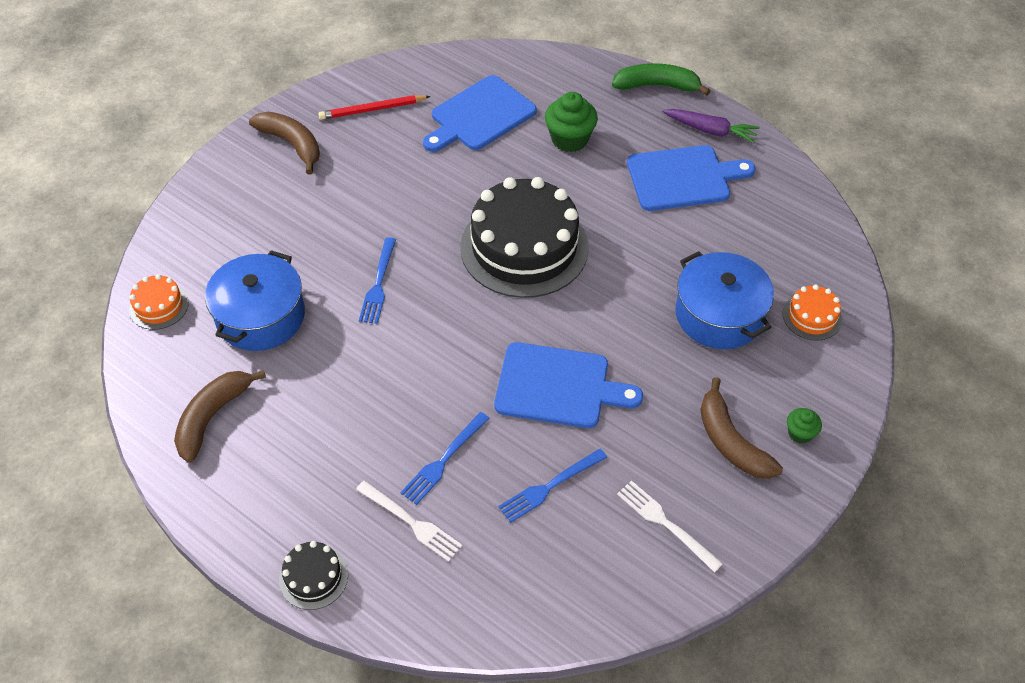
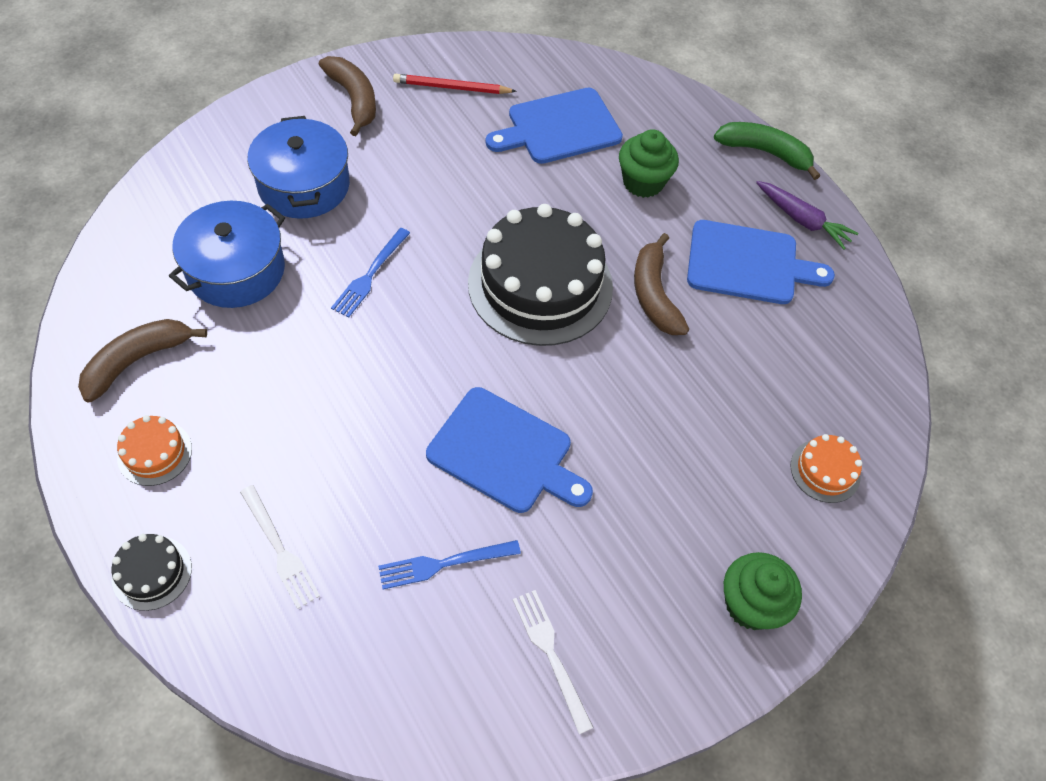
camera: 15 degrees right, 5 degrees up
(159, 306) = (143, 226): orange cake -> orange cake (155, 453)
(443, 461) = (345, 493): blue fork -> none
(719, 315) = (719, 432): blue pot -> blue pot (304, 185)
(730, 441) = (666, 585): brown banana -> brown banana (654, 294)
(800, 433) = (751, 604): green cupcake -> green cupcake, size x1.84

